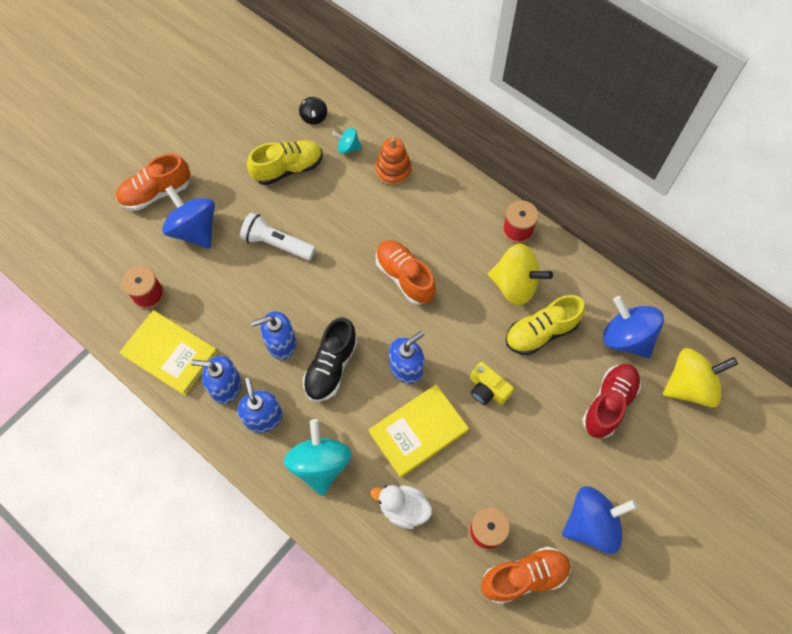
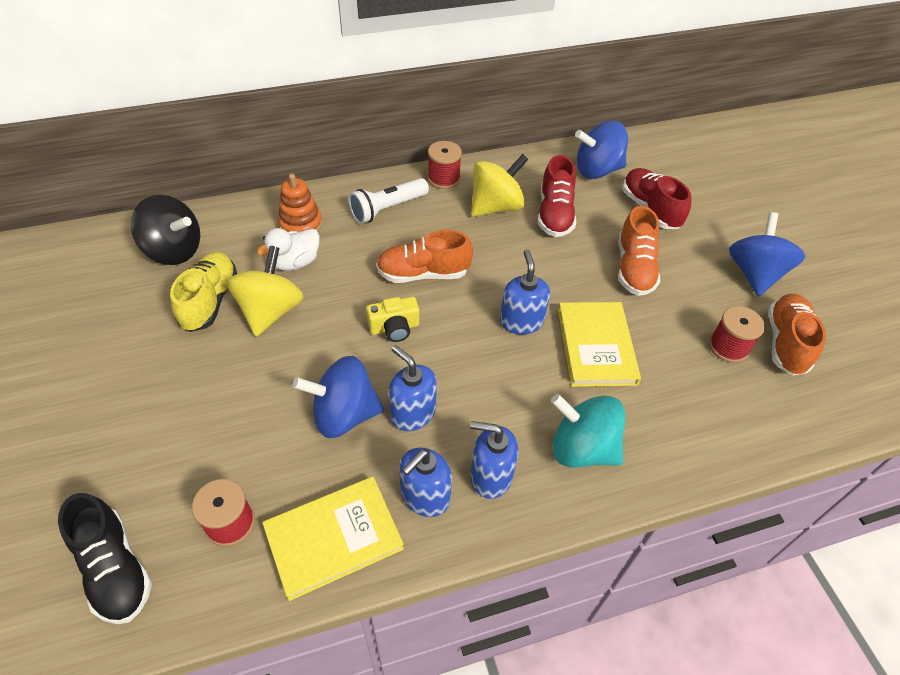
camera: 60 degrees left, 15 degrees down
(156, 193) = (99, 442): orange shoe -> orange shoe (634, 268)
(195, 230) = (192, 426): blue spinning top -> blue spinning top (344, 414)
(277, 244) = (289, 355): white flashlight -> white flashlight (387, 209)
(281, 343) = (412, 413): blue soap dispenser -> blue soap dispenser turned 120 degrees clockwise
(314, 117) = (174, 250): black spinning top -> black spinning top, size x1.96
(331, 367) = (475, 381): black shoe -> black shoe (115, 569)
(348, 147) = (239, 243): turquoise spinning top -> none
(403, 508) = (672, 400): white duck -> white duck (295, 262)
(487, 389) = (585, 275): yellow camera -> yellow camera (394, 328)
(541, 332) = (554, 214): yellow shoe -> red shoe
(689, 386) = (663, 159): yellow spinning top -> yellow spinning top (270, 311)

